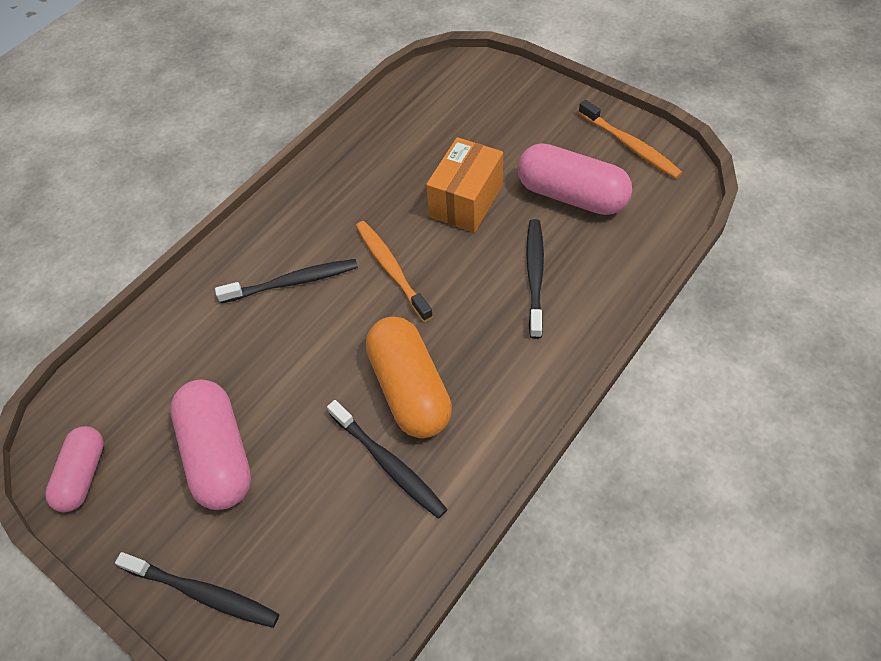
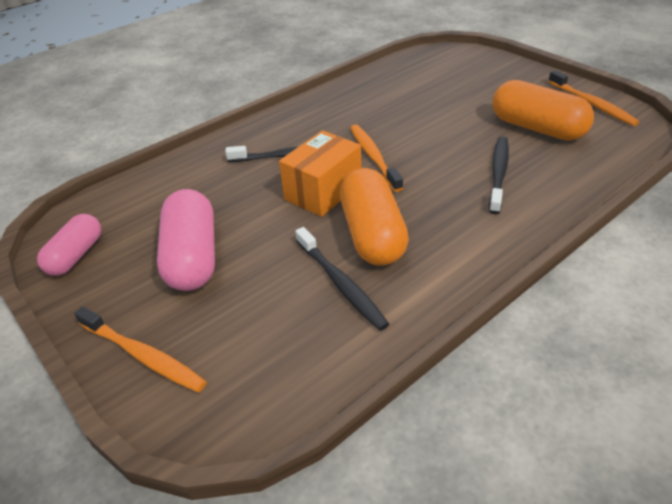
camera: 10 degrees right, 15 degrees down
(203, 593) = (143, 355): black toothbrush -> orange toothbrush
(466, 201) = (445, 123): orange box -> orange box (323, 191)
(571, 195) = (537, 128): pink capsule -> orange capsule

